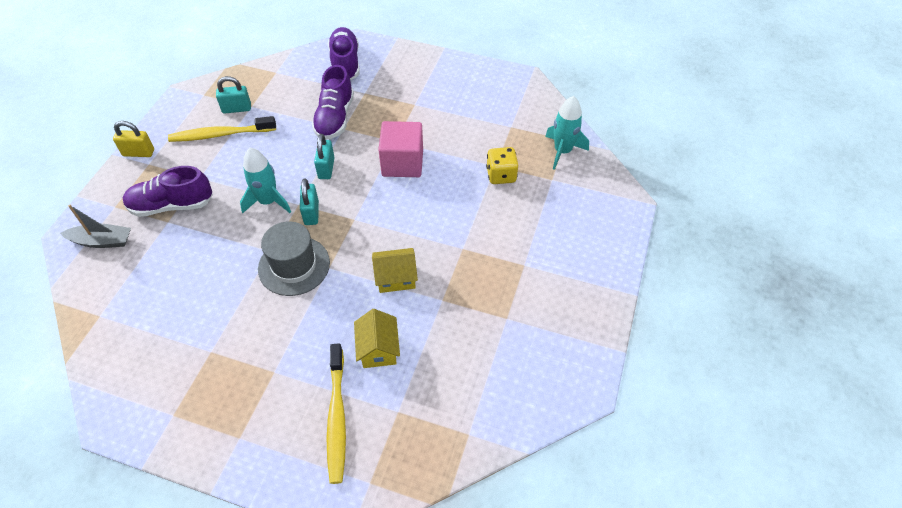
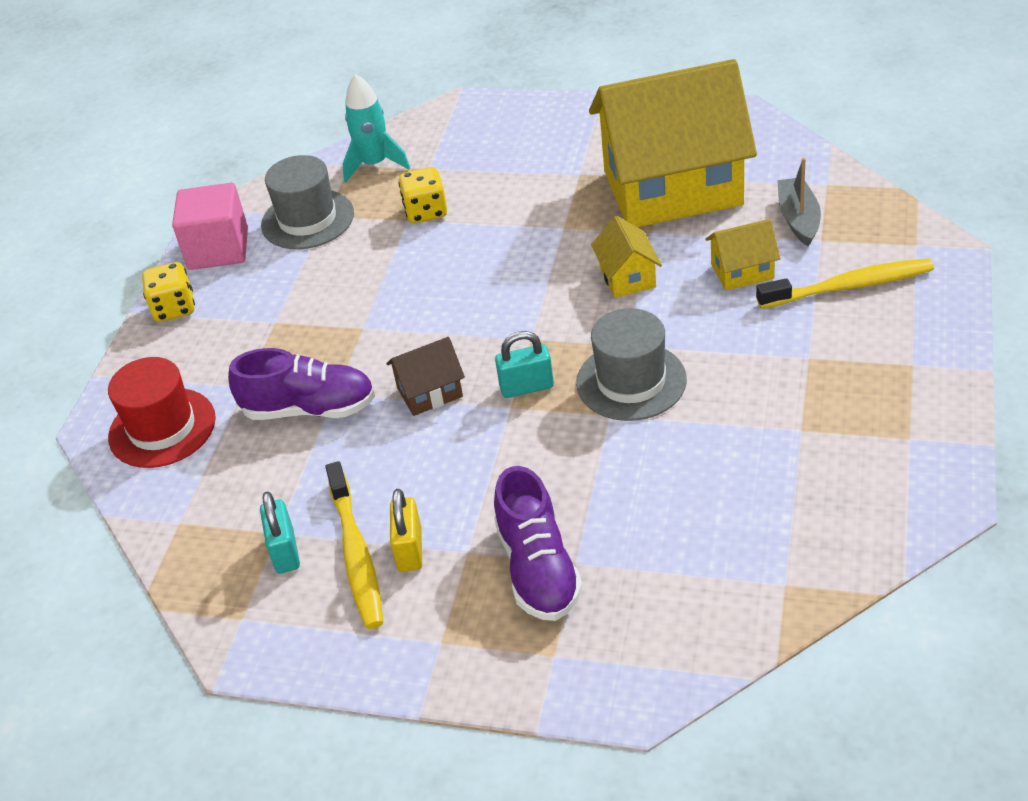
camera: 90 degrees left, 10 degrees down
(102, 241) = (637, 641): grey boat -> grey boat (798, 219)
(138, 153) = (413, 669): yellow padlock -> yellow padlock (410, 550)
(268, 201) = (510, 444): turquoise rocket -> none
(326, 168) = (429, 392): turquoise padlock -> brown house
(345, 63) = (162, 428): purple shoe -> red hat
(402, 163) = (410, 310): pink cube -> pink cube (218, 249)
(441, 64) = (174, 308): none -> yellow dice
(491, 321) = (672, 188): none -> yellow house
(509, 118) = (307, 219): none -> grey hat

